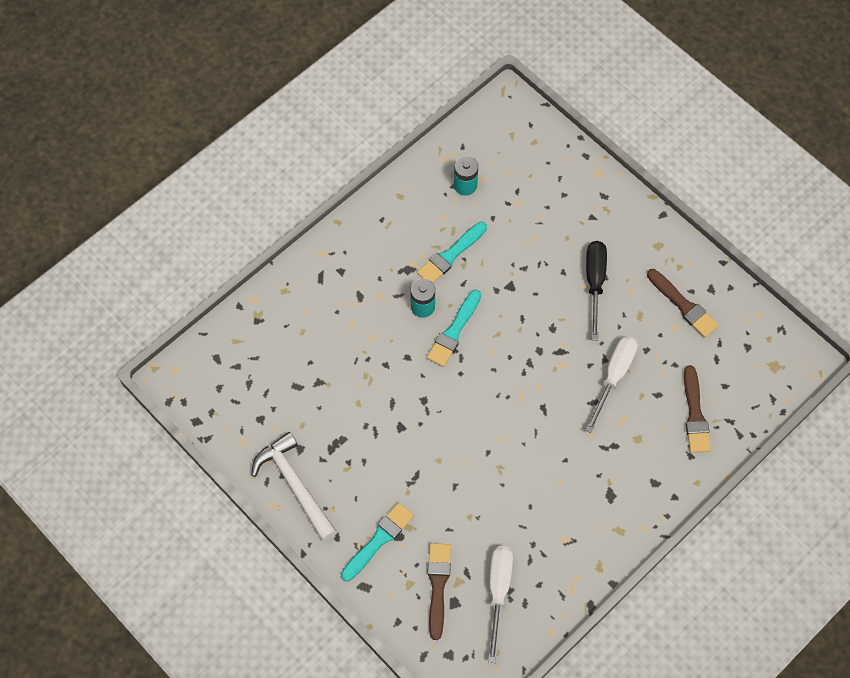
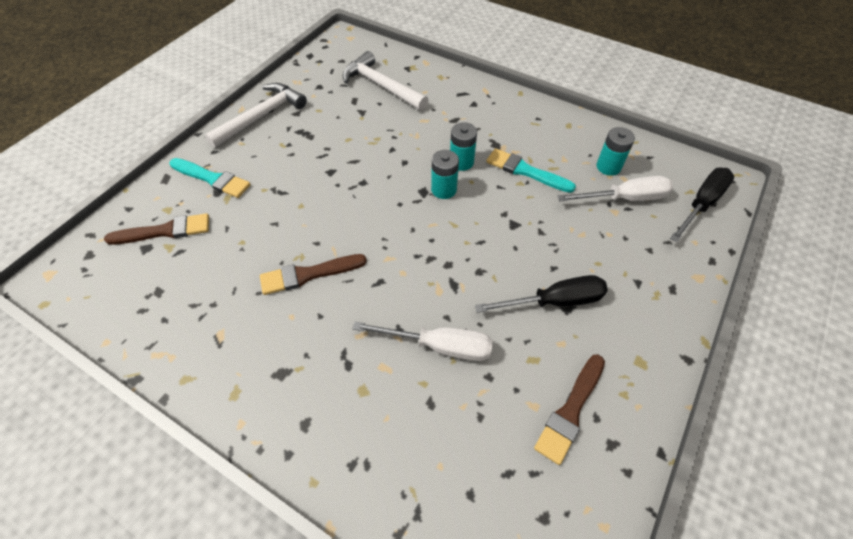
camera: 75 degrees right, 10 degrees down
(281, 354) = (381, 86): none -> white hammer
(454, 331) = (444, 189): turquoise brush -> turquoise battery
(498, 592) = (156, 283): white screwdriver -> white screwdriver (625, 198)
(528, 134) = (701, 204): none -> black screwdriver
(695, 414) = (414, 458): brown brush -> brown brush (308, 274)

